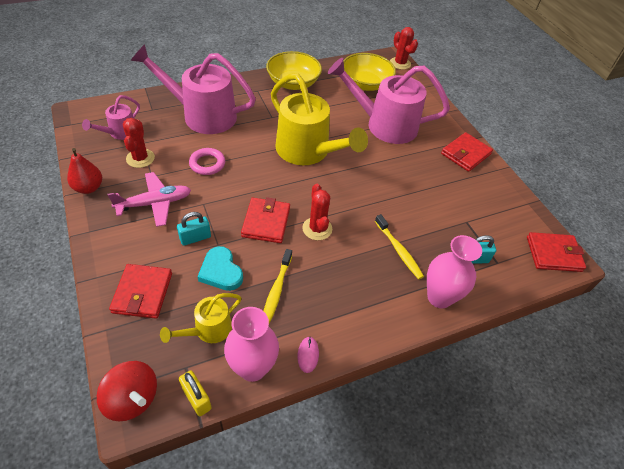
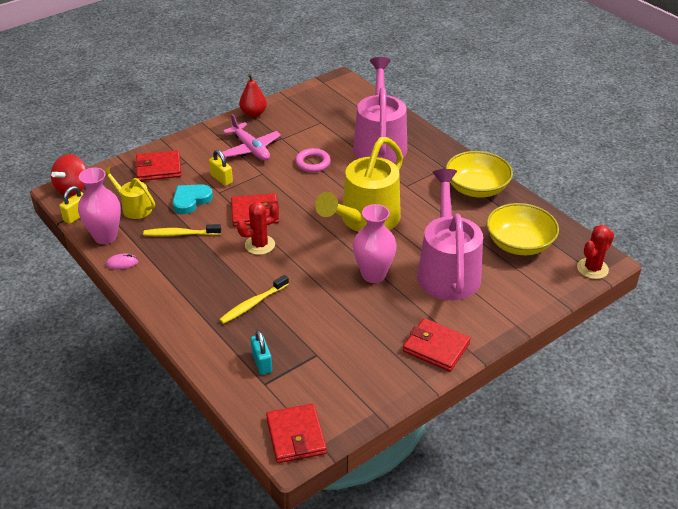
camera: 80 degrees right, 10 degrees down
(119, 133) = (326, 108): pink watering can -> none
(140, 158) = (300, 127): red cactus -> none
(195, 238) = (221, 179): turquoise padlock -> yellow padlock
(439, 297) = (203, 339): pink vase -> pink vase (373, 275)

